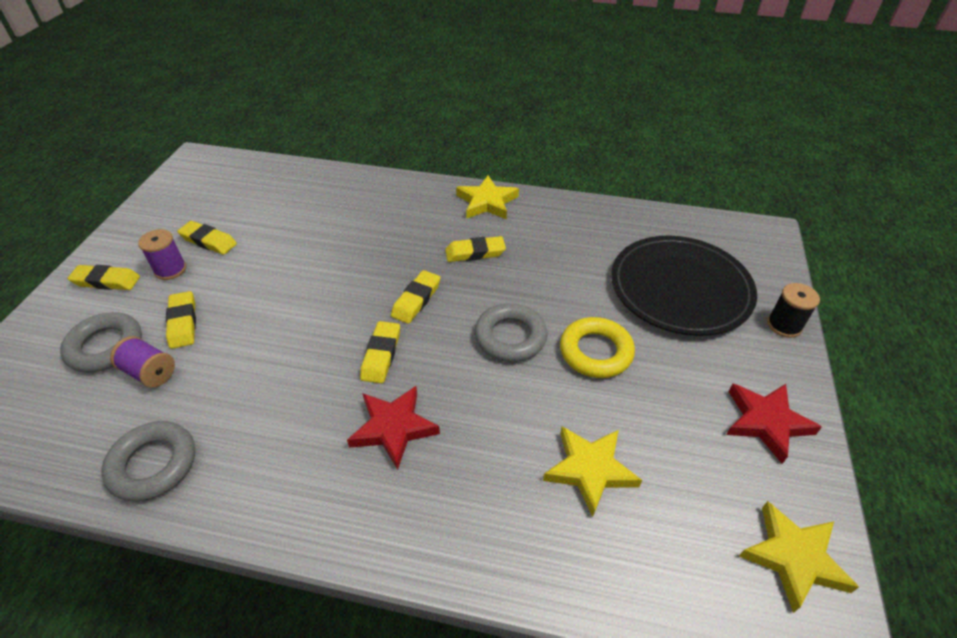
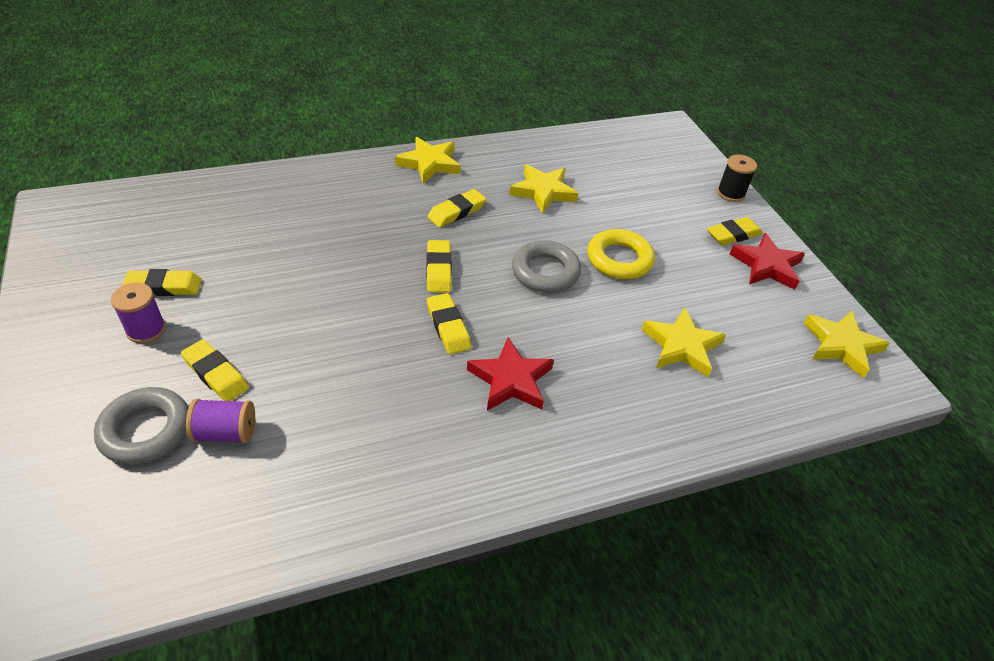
camera: 35 degrees left, 0 degrees up
(106, 281) = (74, 368): yellow eraser -> yellow eraser (733, 235)
(153, 464) = (314, 506): grey ring -> none
(571, 259) = (543, 192): none -> yellow star
(680, 289) = (643, 190): black plate -> none

